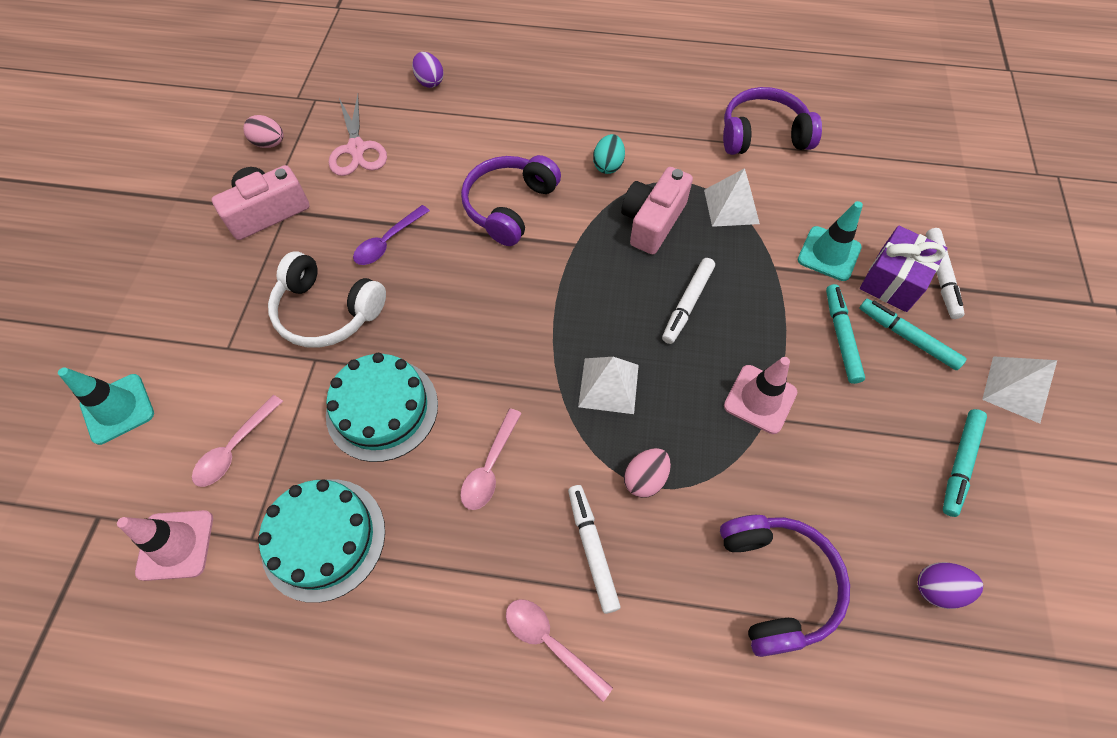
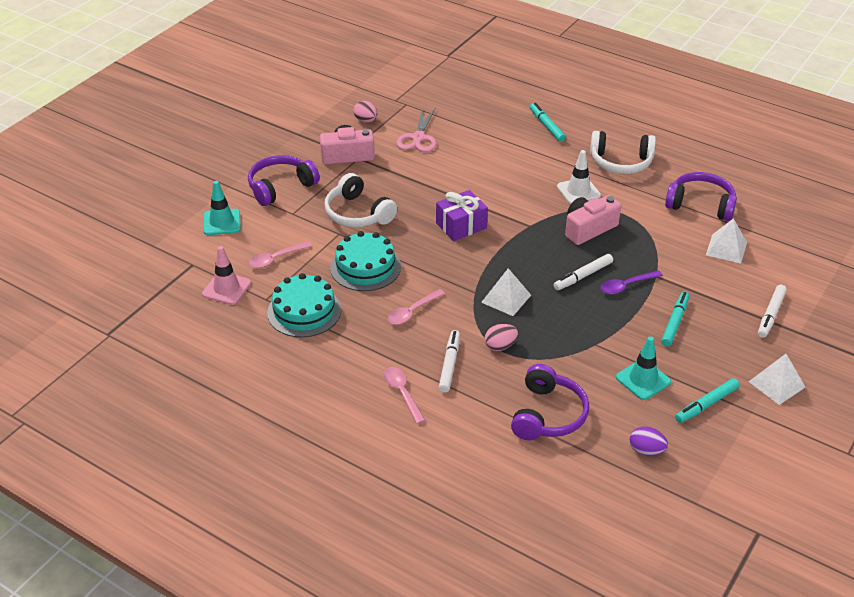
camera: 25 degrees right, 20 degrees down
(388, 242) = (412, 190): purple spoon -> purple spoon (626, 286)
(429, 81) = (486, 114): purple egg -> none
(509, 206) = (498, 194): purple headphones -> purple headphones (280, 187)
(608, 165) = (578, 191): turquoise egg -> white traffic cone
(635, 102) = (621, 162): none -> white headphones
(731, 206) = (649, 236): white pyramid -> white pyramid (726, 248)
(760, 399) = (597, 334): pink traffic cone -> none
(829, 254) = (699, 280): turquoise traffic cone -> turquoise traffic cone (643, 380)
(893, 280) = (734, 306): purple gift -> purple gift (461, 225)
(907, 337) = (721, 337): turquoise marker -> turquoise marker (546, 126)

